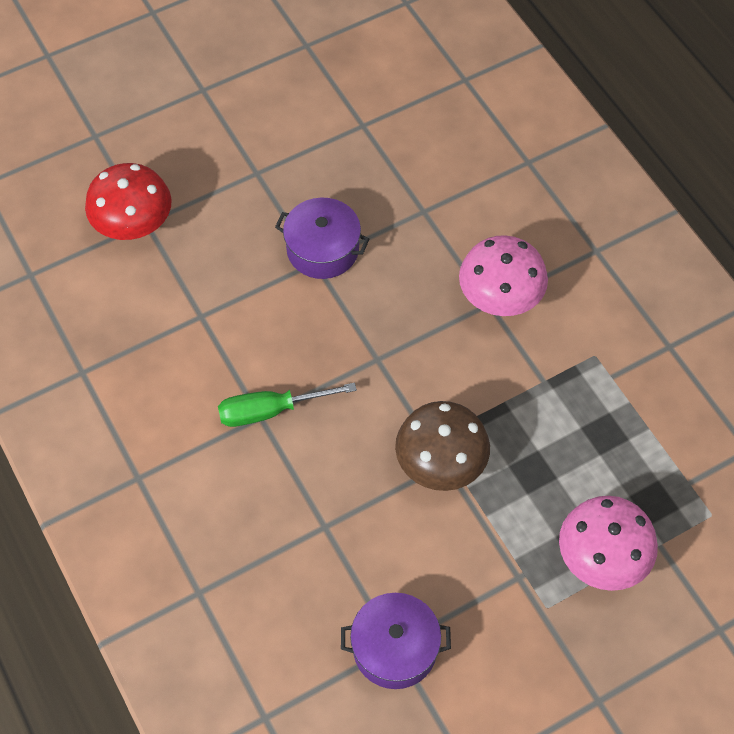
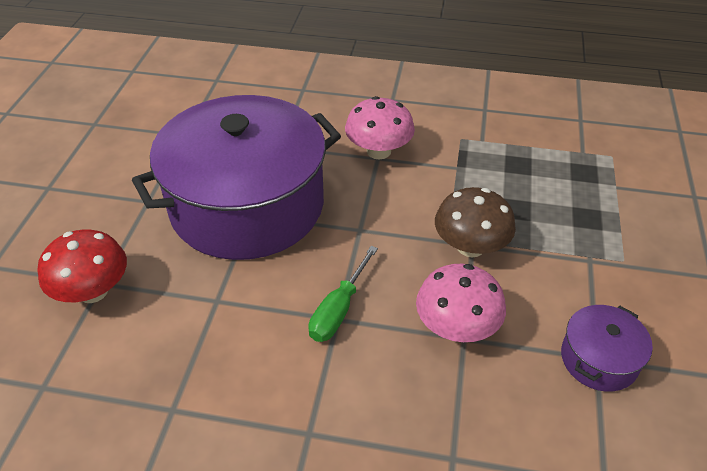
camera: 50 degrees left, 15 degrees down
(323, 249) = (247, 205): purple pot -> purple pot, size x2.45
(602, 558) = (606, 215): pink mushroom -> pink mushroom (456, 327)

